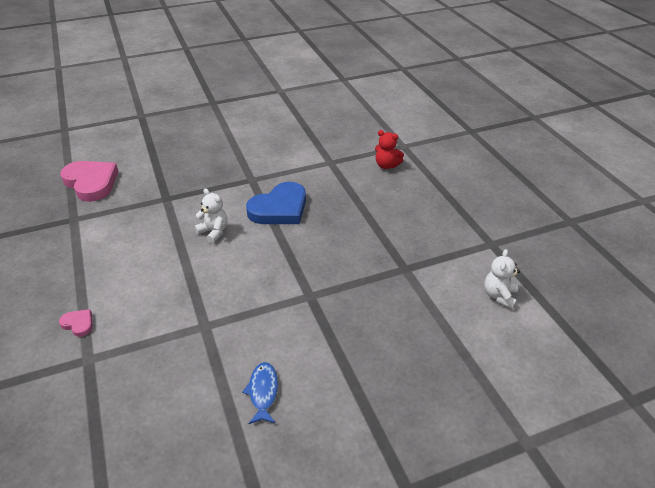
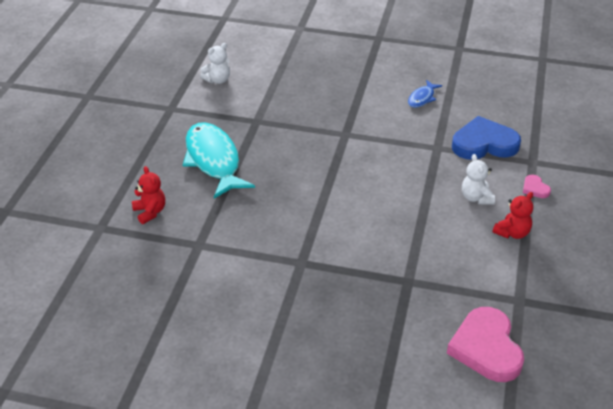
camera: 145 degrees left, 0 degrees up
(92, 267) = (512, 233): none -> red teddy bear
(214, 232) = (382, 218): white teddy bear -> white teddy bear (476, 198)
(279, 208) = (303, 214): blue heart -> blue heart (484, 144)
(393, 216) = (213, 160): none -> turquoise fish

